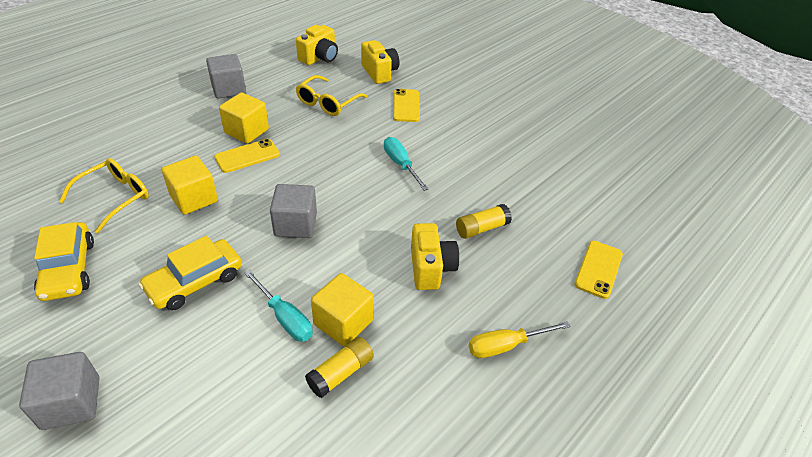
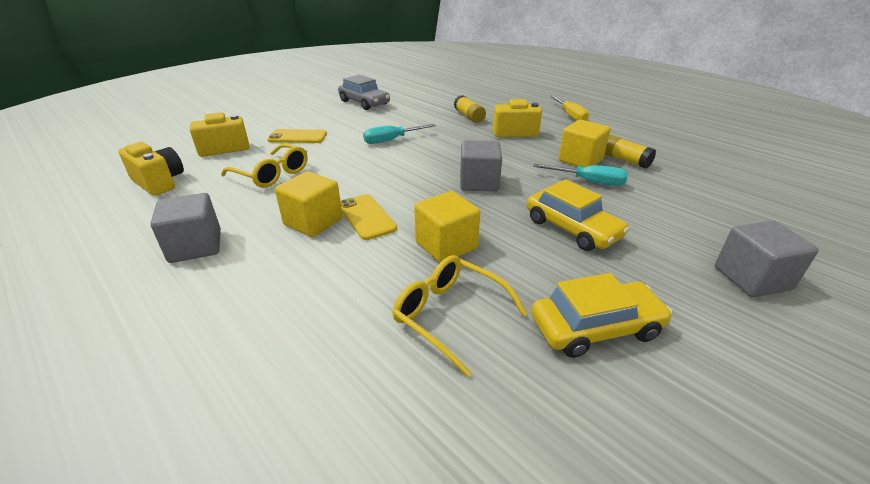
camera: 85 degrees left, 10 degrees down
(285, 317) = (589, 182): turquoise screwdriver -> turquoise screwdriver turned 60 degrees clockwise
(513, 139) = (364, 103): none -> grey car
(598, 269) = (498, 92): yellow phone -> none

